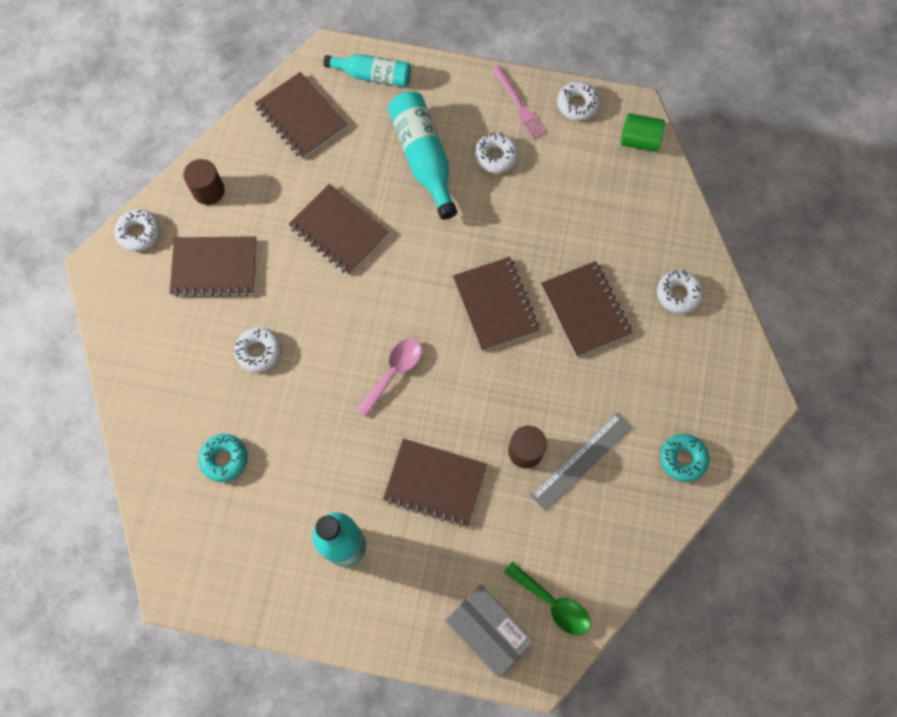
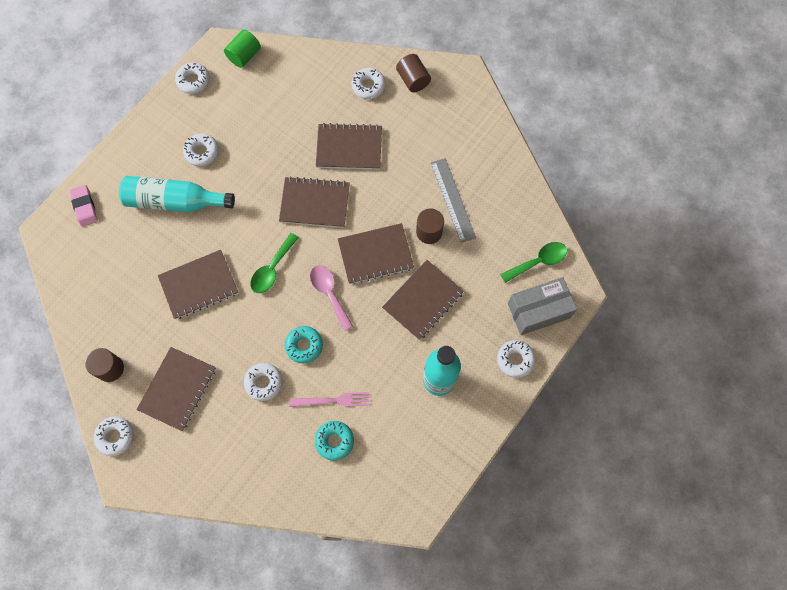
camera: 65 degrees left, 0 degrees up
(301, 117) = (88, 273): brown notebook -> brown notebook (375, 255)
(373, 75) = (85, 207): turquoise bottle -> pink eraser
(393, 297) = (272, 269): none -> green spoon
(411, 628) = (515, 360): none -> white donut
(519, 105) = (170, 118): pink fork -> pink fork (332, 400)
(682, 459) = (481, 138): turquoise donut -> turquoise donut (304, 345)
(716, 341) = (413, 80): none -> brown cylinder

